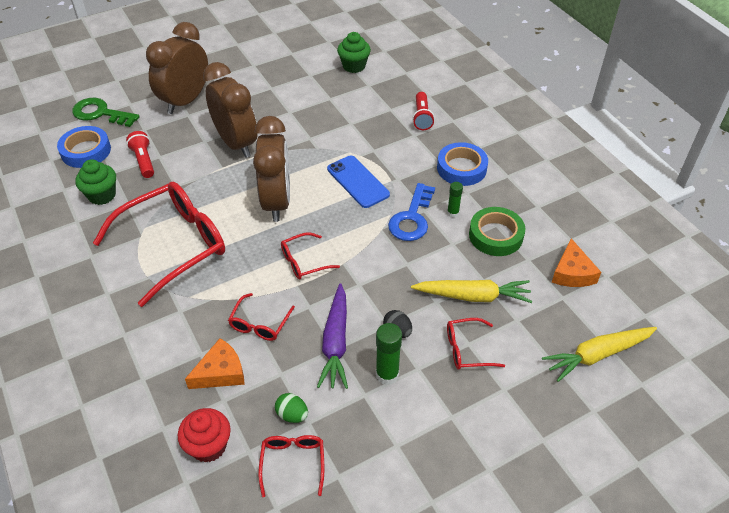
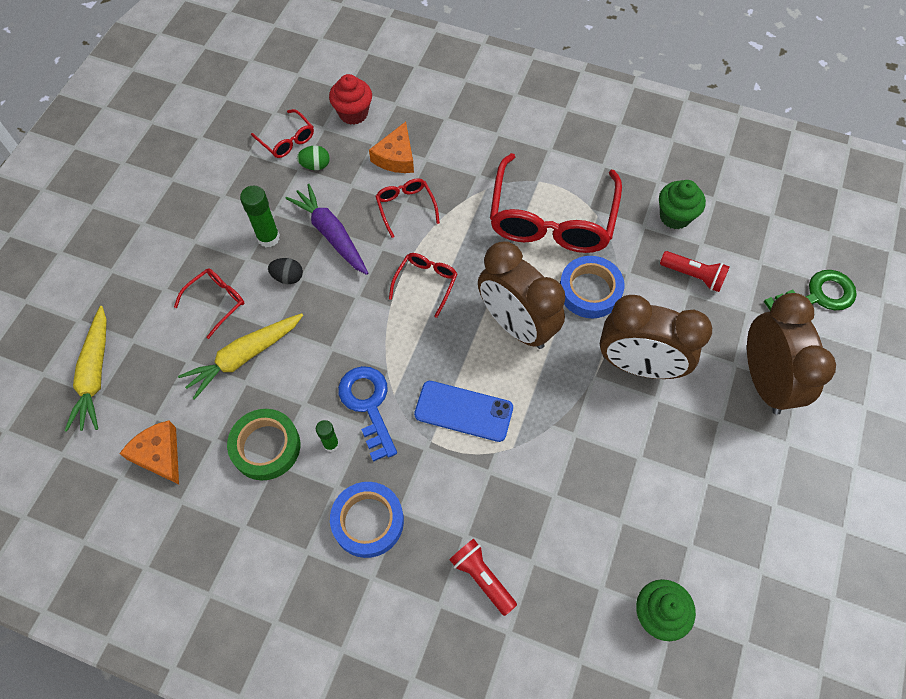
camera: 140 degrees right, 15 degrees up
(86, 151) = (758, 246): blue tape -> blue tape (590, 290)
(597, 355) = (95, 375): yellow carrot -> yellow carrot turned 150 degrees clockwise

